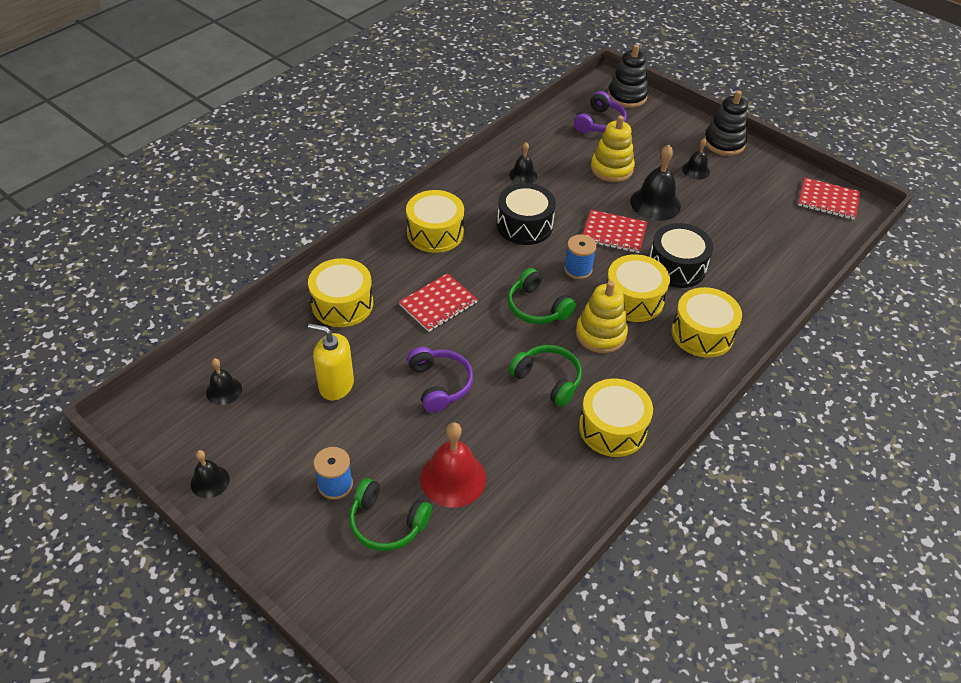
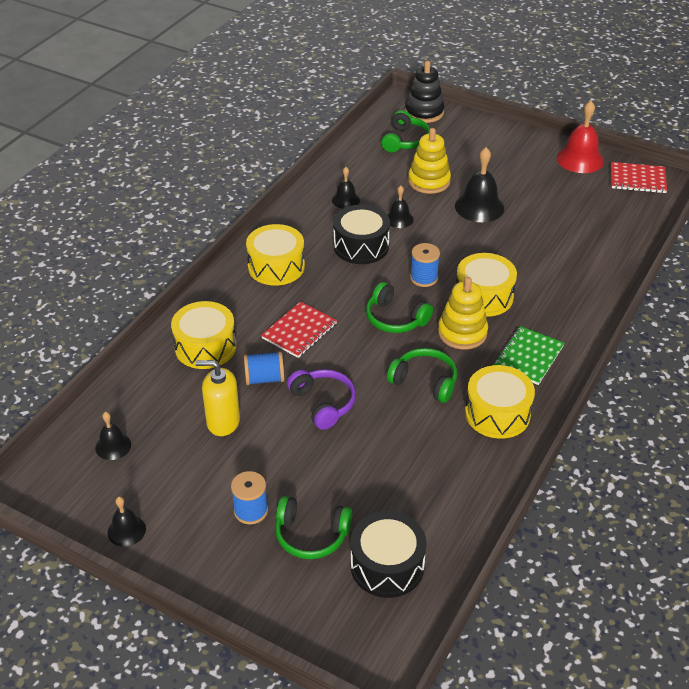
camera: 10 degrees left, 5 degrees down
(389, 347) = (264, 378): none -> blue spool
(453, 478) = (362, 484): red bell -> red bell (580, 159)
(600, 123) = (405, 141): purple headphones -> green headphones
(614, 233) = (448, 239): red notebook -> none
(662, 373) = (528, 357): none -> green notebook
(676, 267) = (515, 261): black drum -> black drum (387, 565)
(696, 170) = (509, 171): black bell -> black bell (399, 219)
(702, 333) = (556, 316): yellow drum -> none
(724, 143) = (528, 142): black stacking toy -> none

